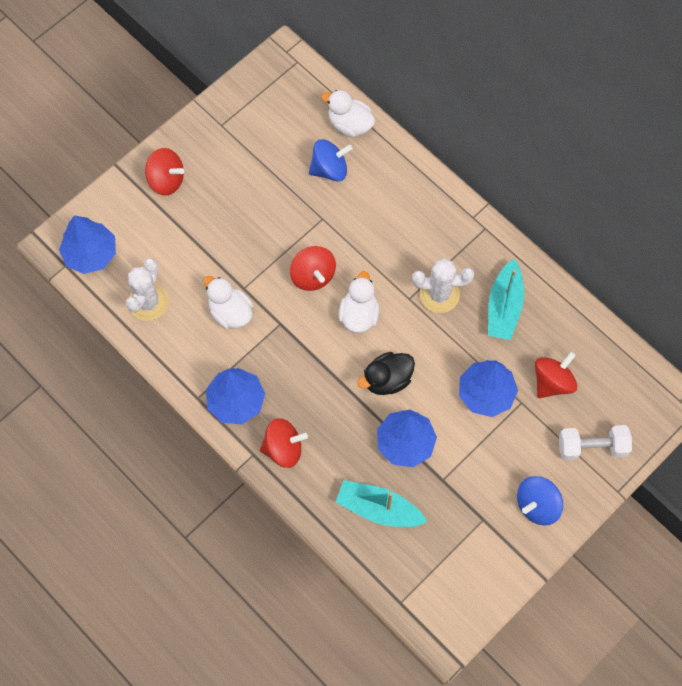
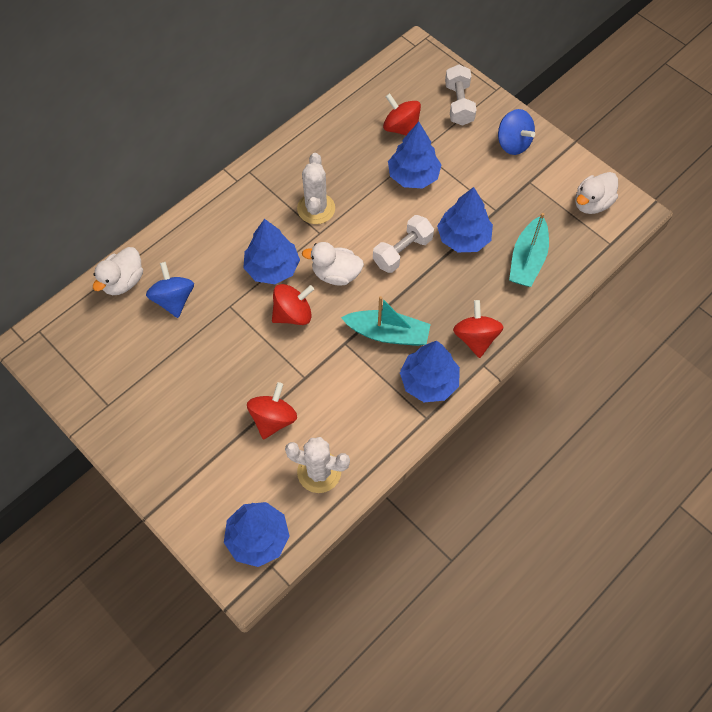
camera: 90 degrees left, 5 degrees down
(166, 180) = (171, 460): red spinning top -> red spinning top (273, 419)
(230, 312) = (332, 389): white duck -> white duck (591, 203)
(366, 255) = (272, 268): none -> blue tree
(387, 380) = (402, 251): black duck -> white dumbbell
(504, 307) = (329, 160): turquoise boat -> turquoise boat (388, 333)

